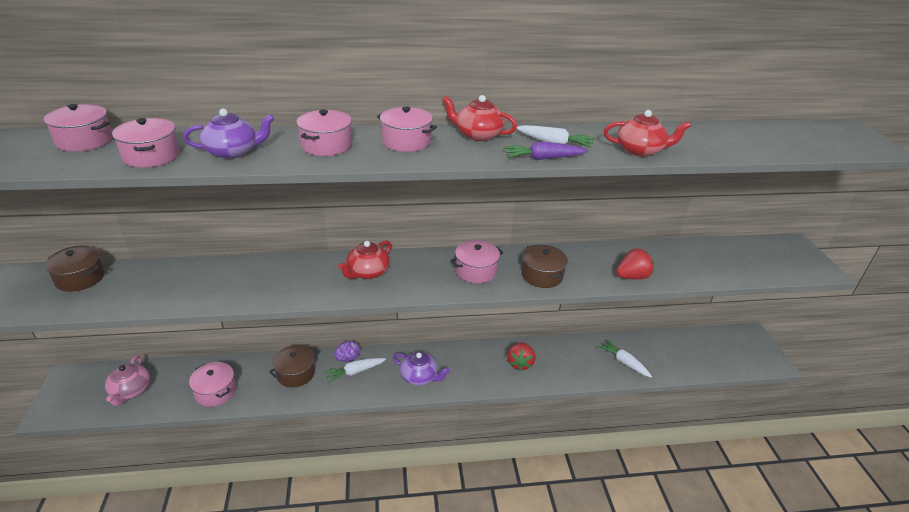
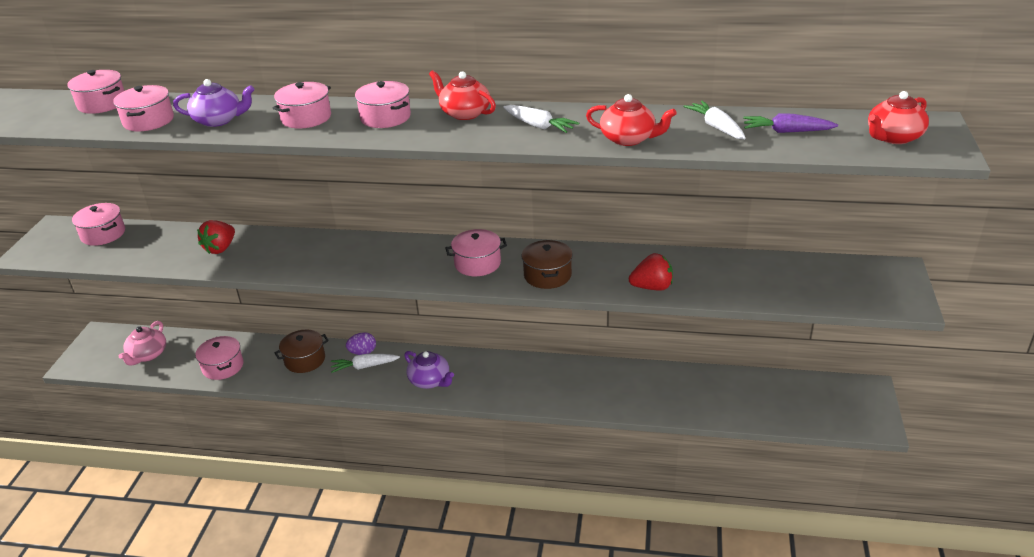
camera: 20 degrees right, 0 degrees up
(80, 278) = (103, 234): brown pot -> pink pot
(367, 272) = (364, 254): red teapot -> red teapot (893, 137)
(520, 363) = (548, 382): red strawberry -> red strawberry (220, 248)
(543, 158) = (511, 142): purple carrot -> purple carrot (786, 131)
(624, 362) = (675, 397): white carrot -> white carrot (716, 127)

